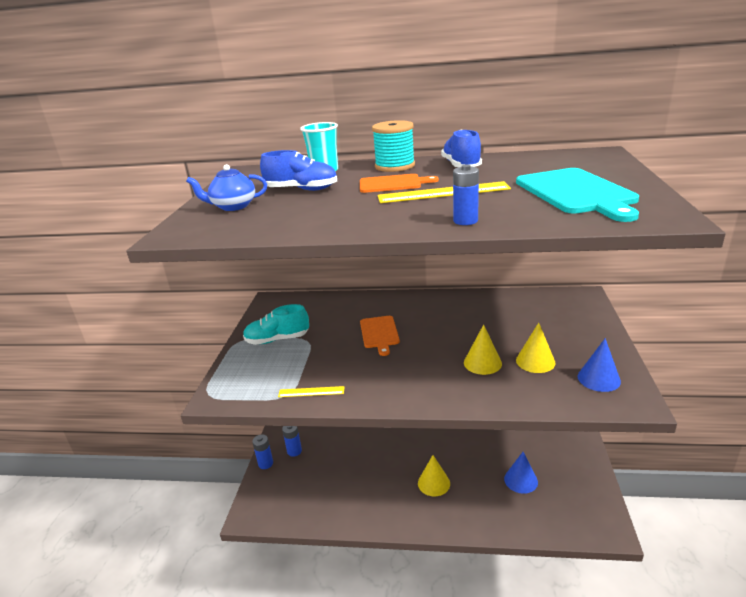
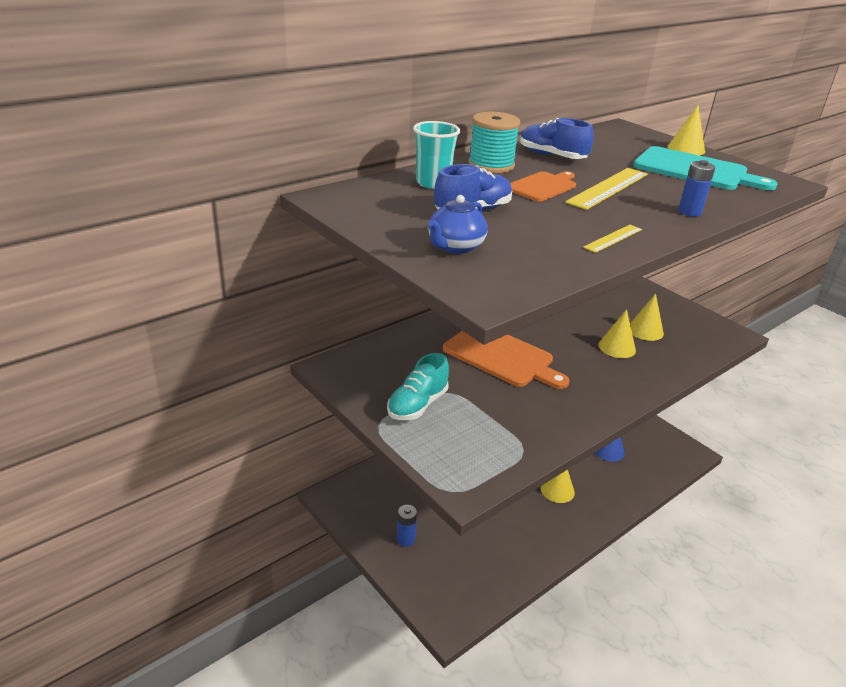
camera: 50 degrees left, 5 degrees up
(265, 463) = (394, 569): blue battery -> none
(311, 392) = (539, 435): yellow ruler -> yellow ruler (613, 238)
(379, 333) = (501, 356): orange cutting board -> orange cutting board, size x1.65
(598, 379) = (696, 327): blue cone -> none
(621, 176) = (686, 149): none -> yellow cone

